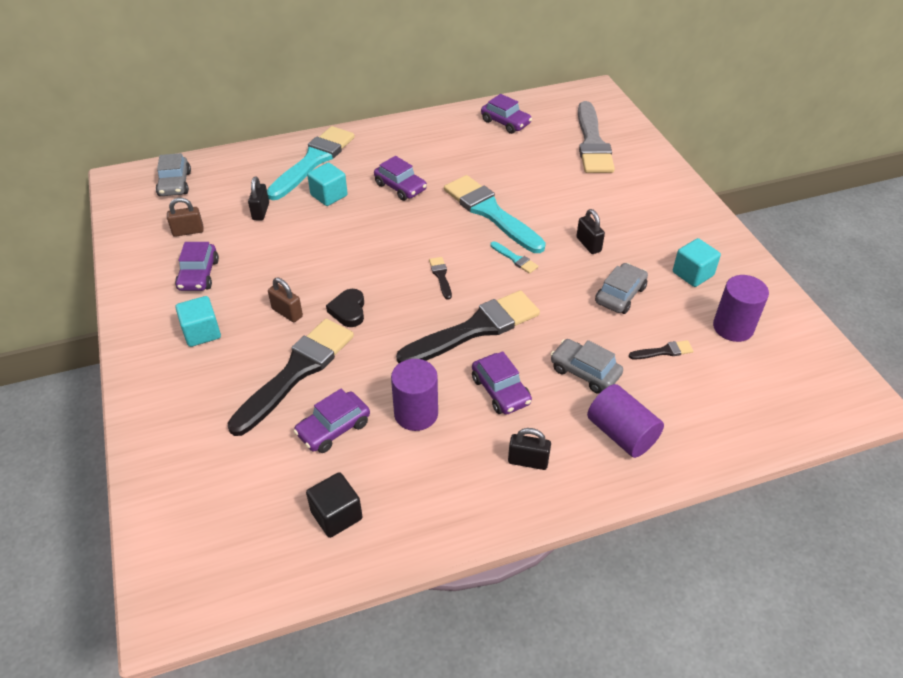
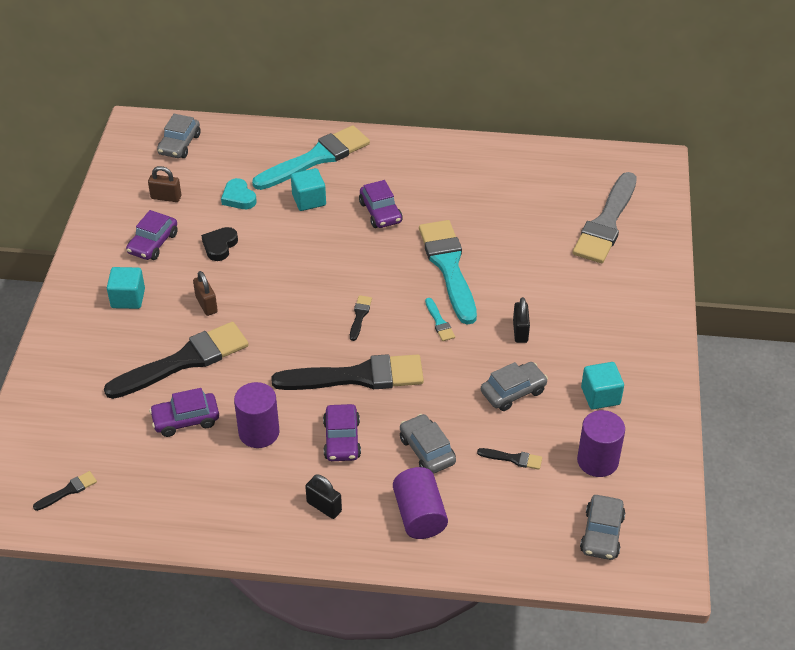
camera: 25 degrees right, 0 degrees up
(247, 552) = (68, 491): none -> black brush
(261, 212) = (238, 197): black padlock -> turquoise heart
(336, 515) = (148, 489): black cube -> none
(348, 311) = (259, 321): black heart -> black heart (219, 246)
(505, 122) = (532, 172): purple car -> none
(786, 388) = (601, 534): none -> grey car

